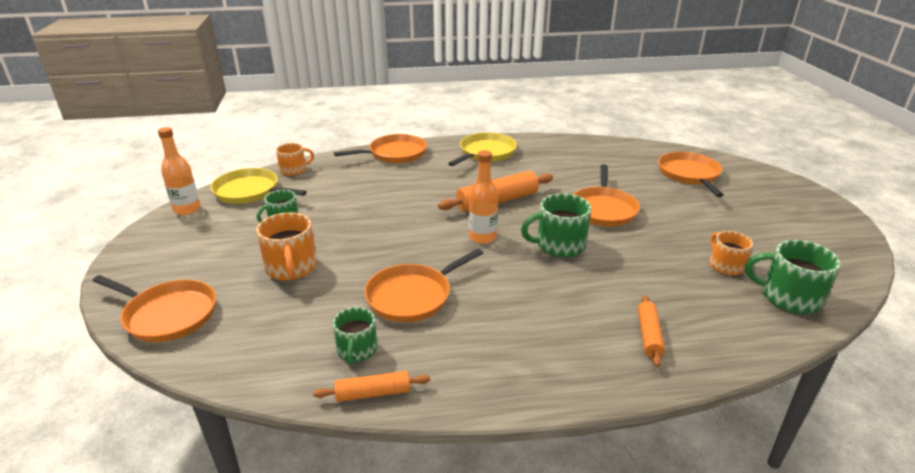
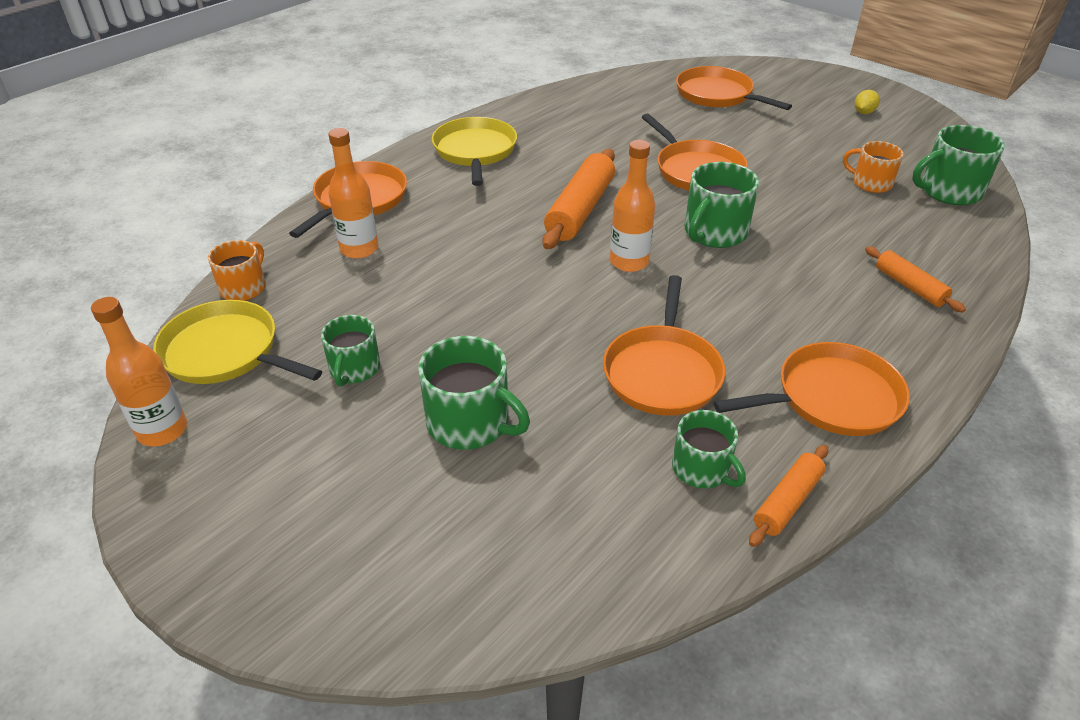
camera: 40 degrees left, 10 degrees up
(168, 315) = (406, 587): orange pan -> orange pan (832, 398)
(249, 191) = (225, 352): yellow pan -> yellow pan turned 45 degrees clockwise
(291, 268) = (470, 422): orange mug -> green mug
(362, 174) = (359, 249): none -> orange bottle
(796, 223) = (863, 112): none -> yellow lemon

